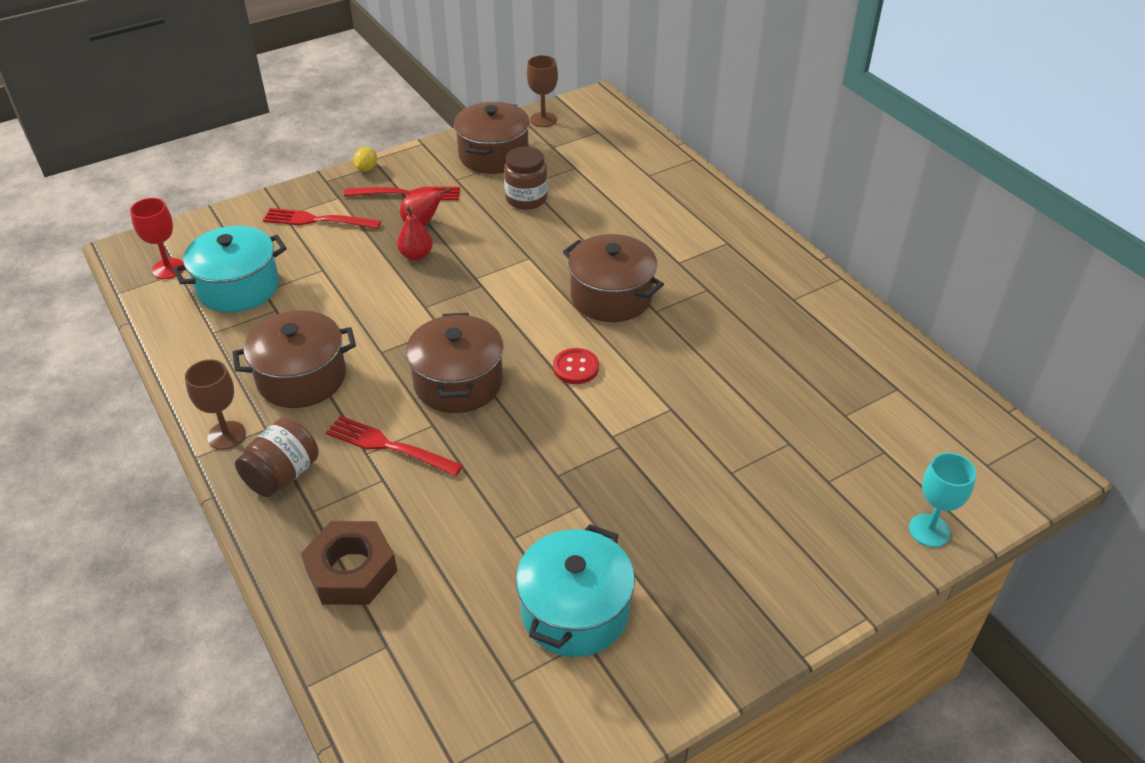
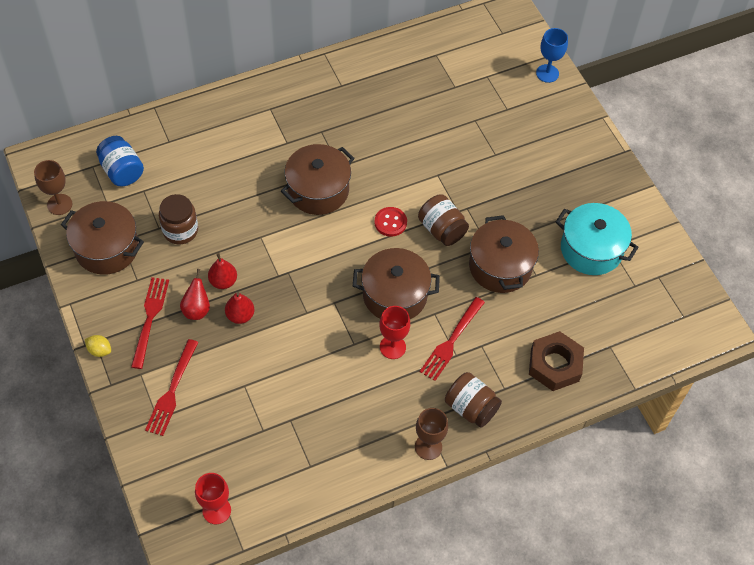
camera: 85 degrees left, 15 degrees up
(238, 287) = (255, 450): turquoise pot -> none
(301, 378) = (374, 398): brown pot -> brown pot (500, 266)
(377, 388) = (392, 347): none -> red goblet
(461, 237) = (223, 281): none -> red pear
(575, 421) = (442, 229): none -> brown jar
(597, 150) = (122, 171): none -> blue jar
(929, 530) = (547, 73): turquoise goblet -> blue goblet

